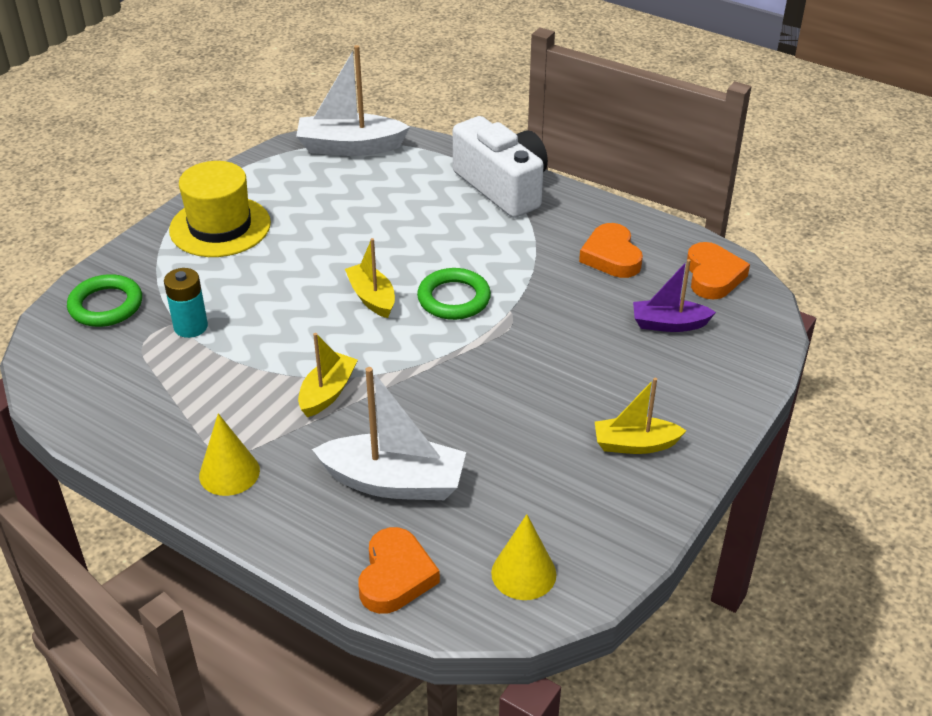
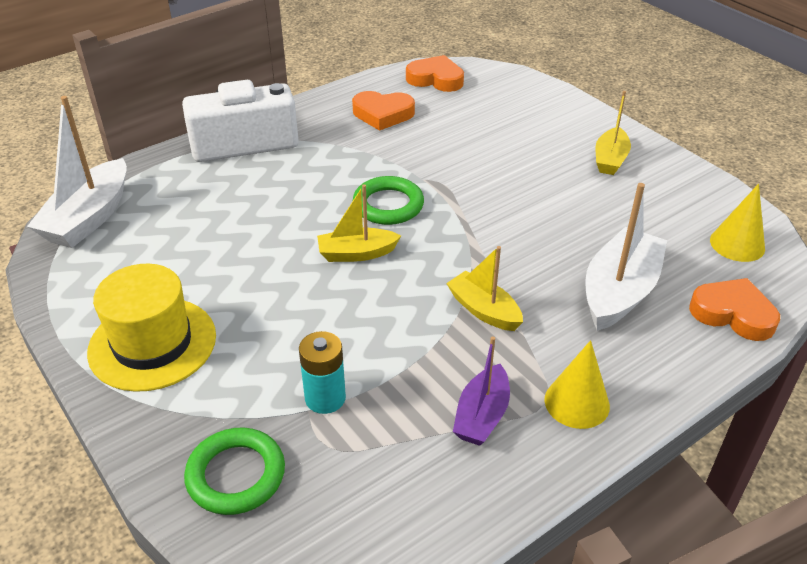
camera: 70 degrees left, 0 degrees up
(669, 324) = (481, 111): purple boat -> purple boat (482, 415)

